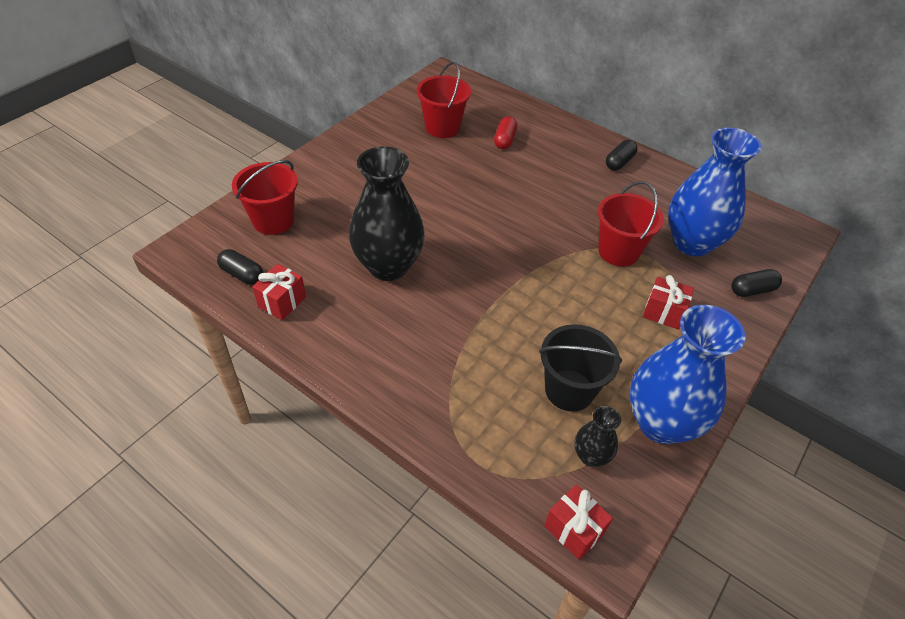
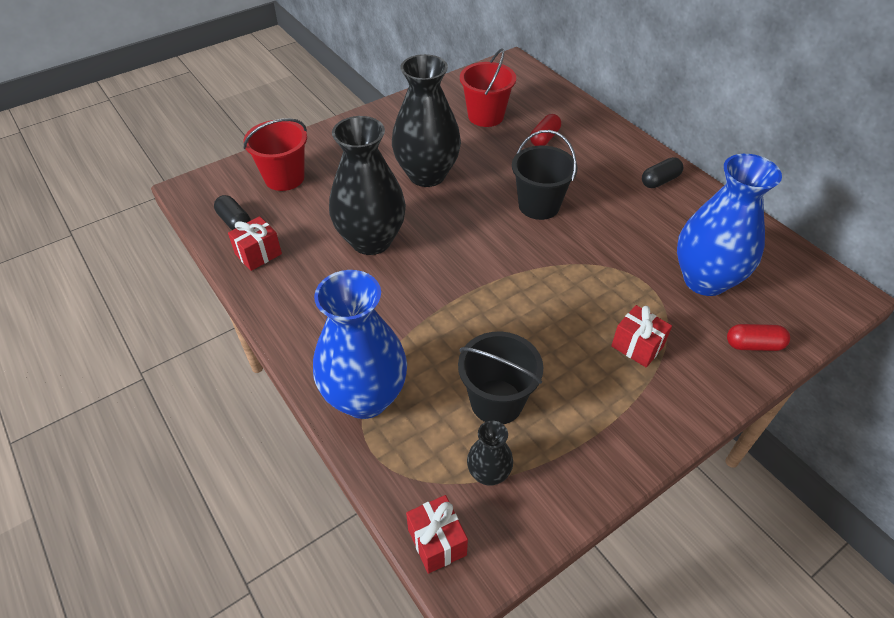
camera: 20 degrees right, 0 degrees up
(413, 193) = (427, 175): none -> black vase
(527, 203) = (539, 205): none -> black bucket
(618, 251) = (616, 273): red bucket -> none
(661, 423) = (580, 460): blue vase -> blue vase (365, 397)
(752, 290) = (753, 345): black capsule -> red capsule

